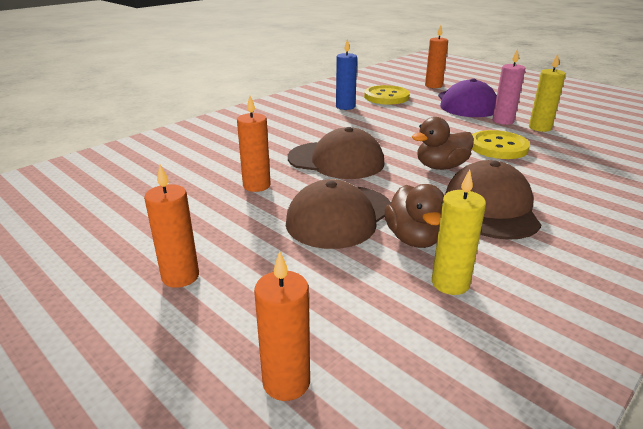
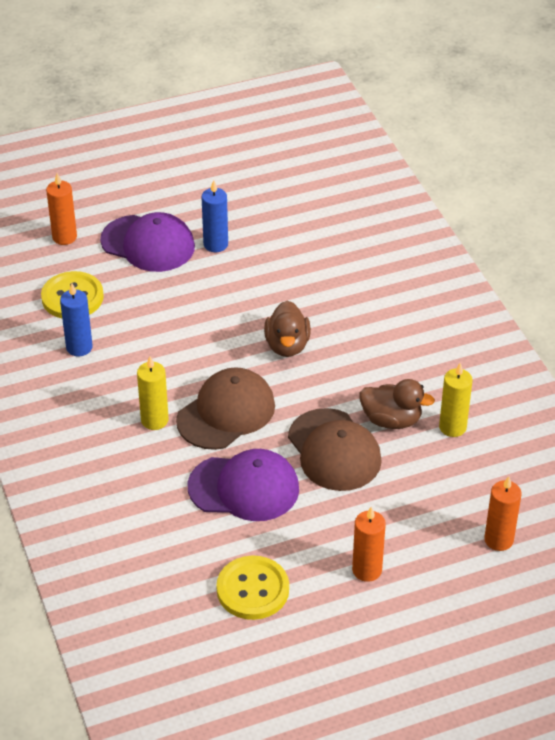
camera: 65 degrees left, 15 degrees up
(256, 185) = (244, 488): orange candle -> purple cap
(491, 207) = (374, 353): brown cap -> none
(498, 147) = (272, 285): yellow button -> yellow button (252, 589)
(503, 121) = (215, 244): pink candle -> blue candle
(539, 128) = (250, 229): yellow candle -> yellow candle (154, 420)

